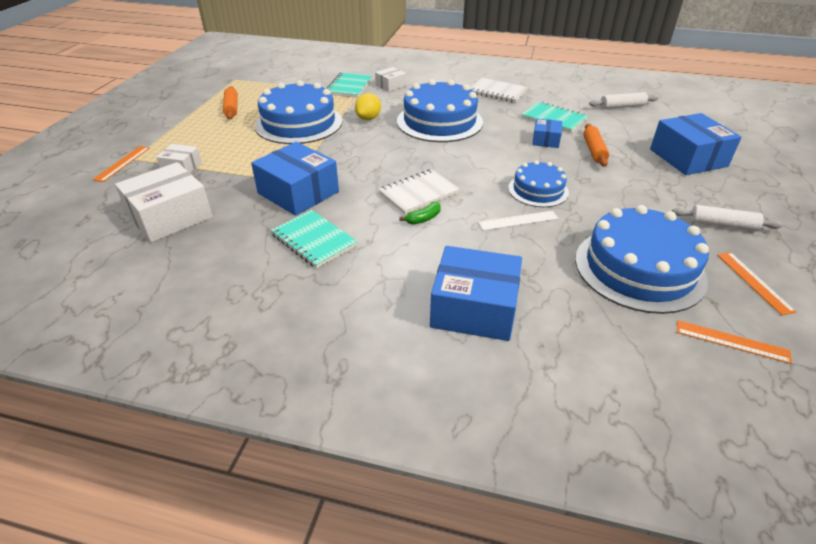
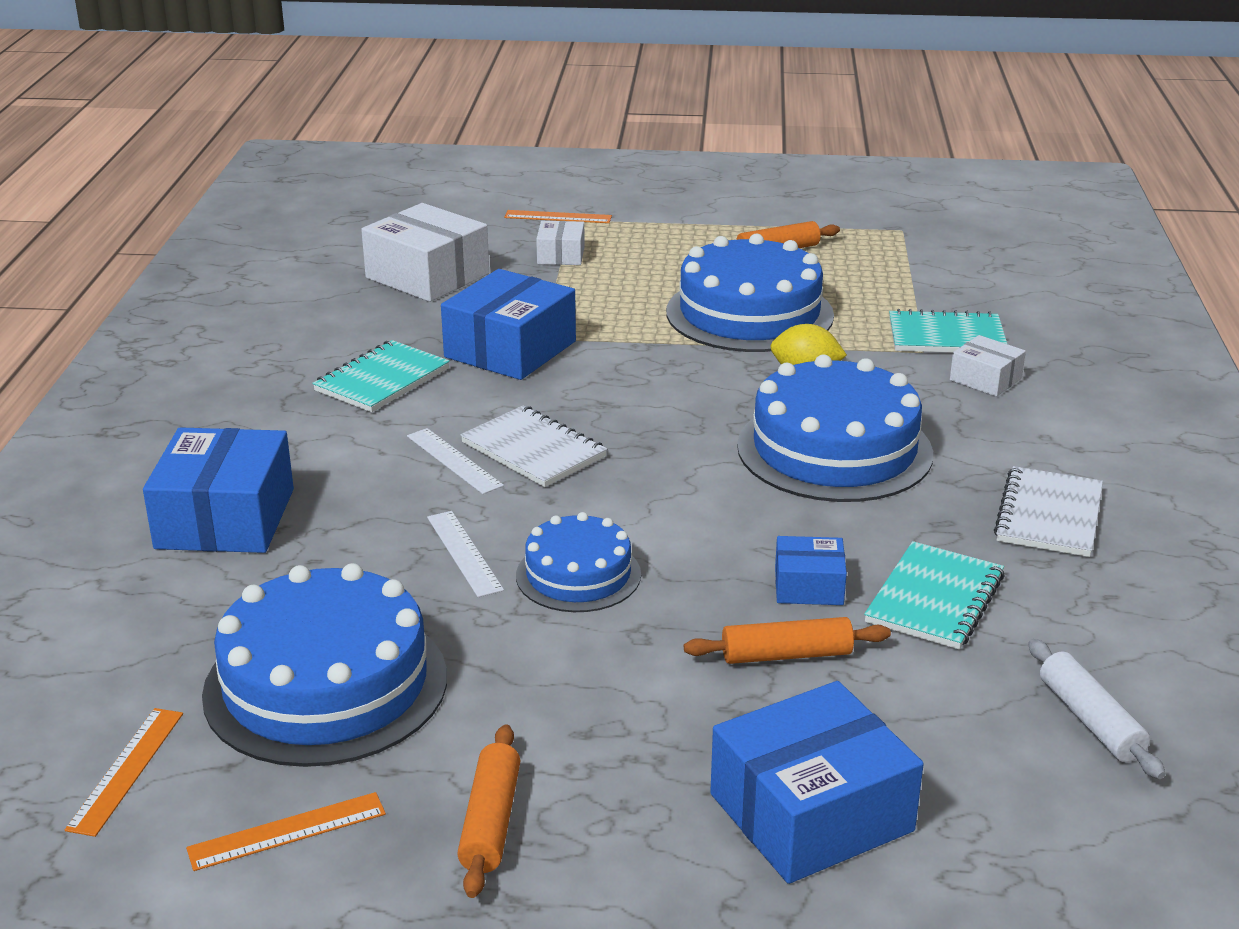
camera: 80 degrees right, 10 degrees down
(423, 219) = (454, 460): green banana -> white ruler
(722, 225) = (490, 822): white rolling pin -> orange rolling pin

